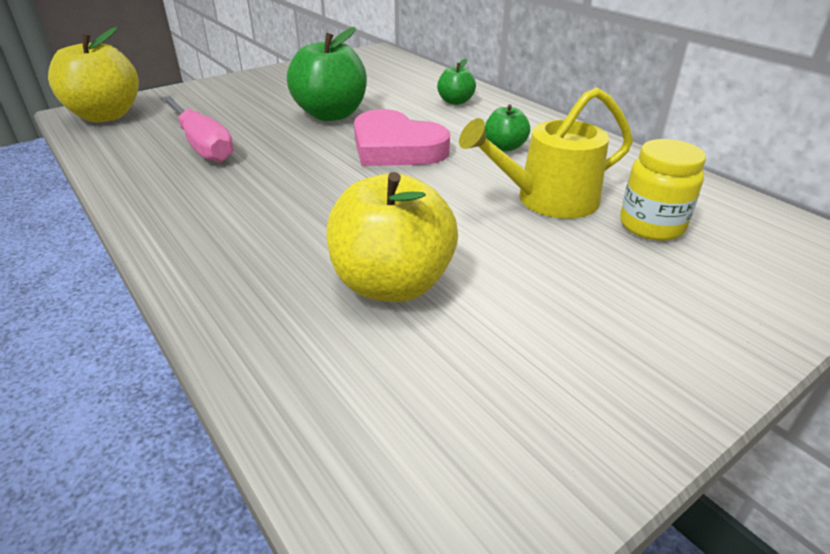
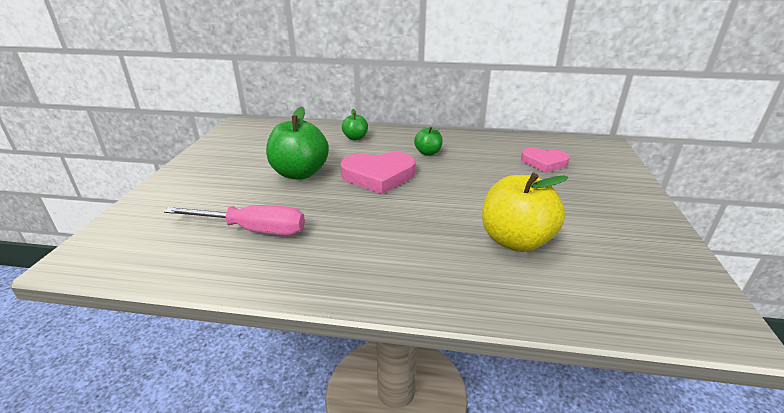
camera: 45 degrees left, 5 degrees down
(106, 116) = (111, 250): yellow apple -> none
(548, 199) = (493, 169): yellow watering can -> none
(651, 226) = (544, 162): yellow jar -> pink heart

